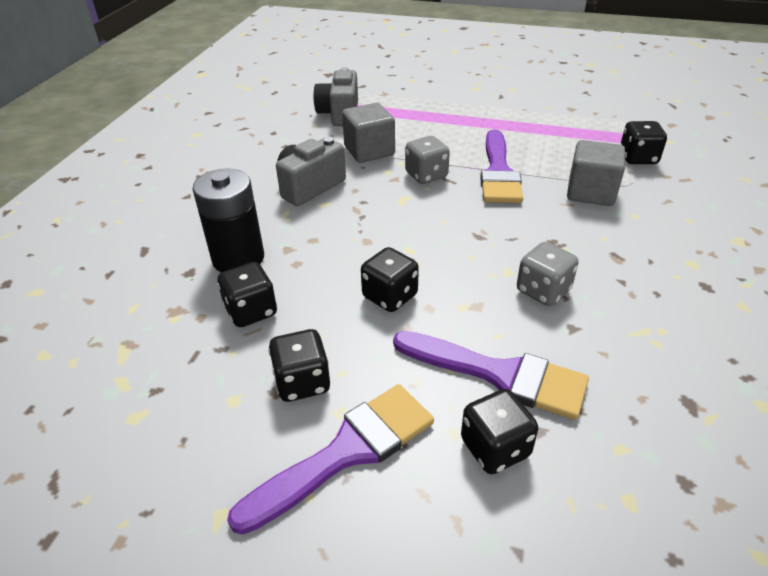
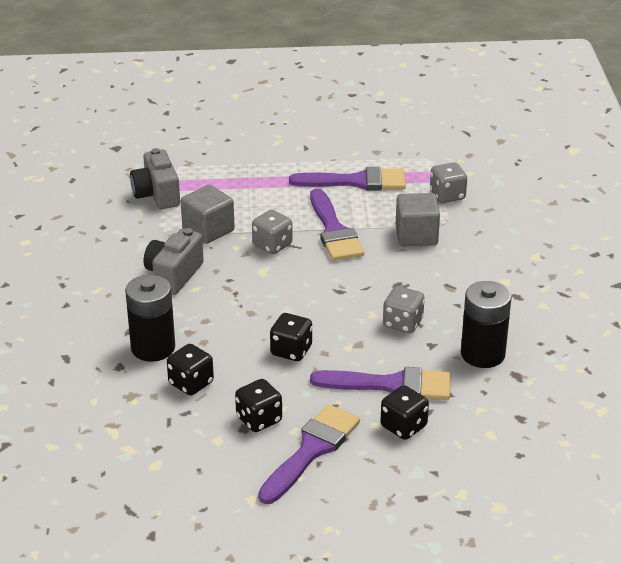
camera: 20 degrees left, 5 degrees down
(540, 131) = (356, 182): none -> purple brush
(638, 158) = (447, 195): black dice -> grey dice
(643, 358) = (482, 354): none -> black battery

